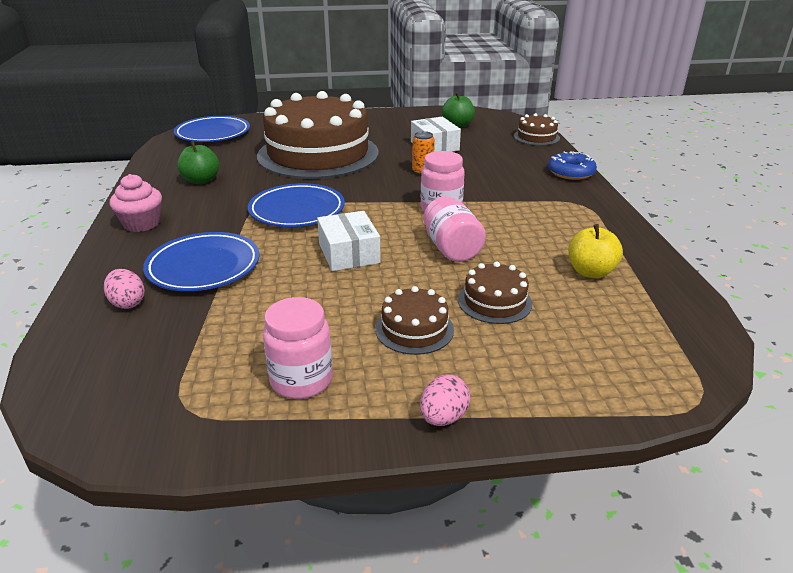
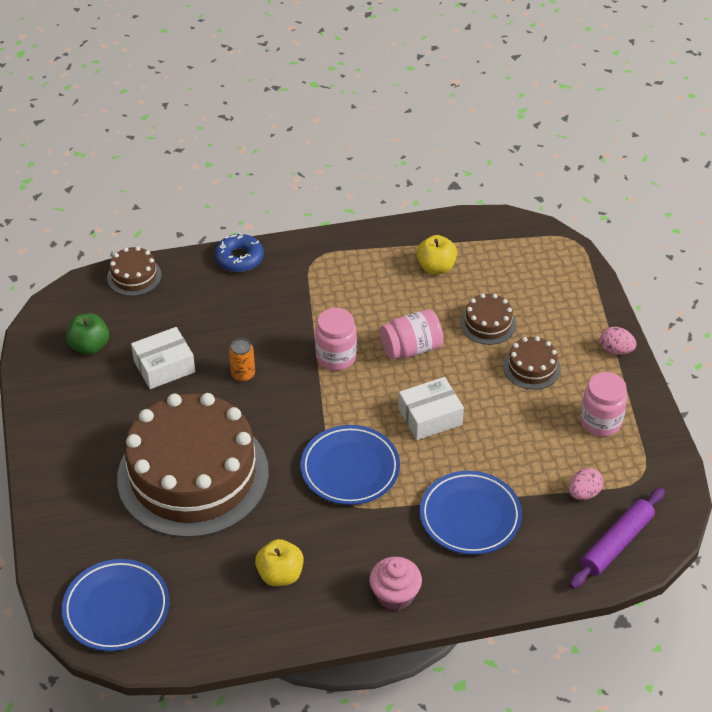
camera: 95 degrees left, 15 degrees up
(92, 367) = (616, 543): none -> purple rolling pin
(128, 303) = (535, 553): pink egg -> pink egg (584, 493)
(201, 180) = (280, 575): green apple -> yellow apple

